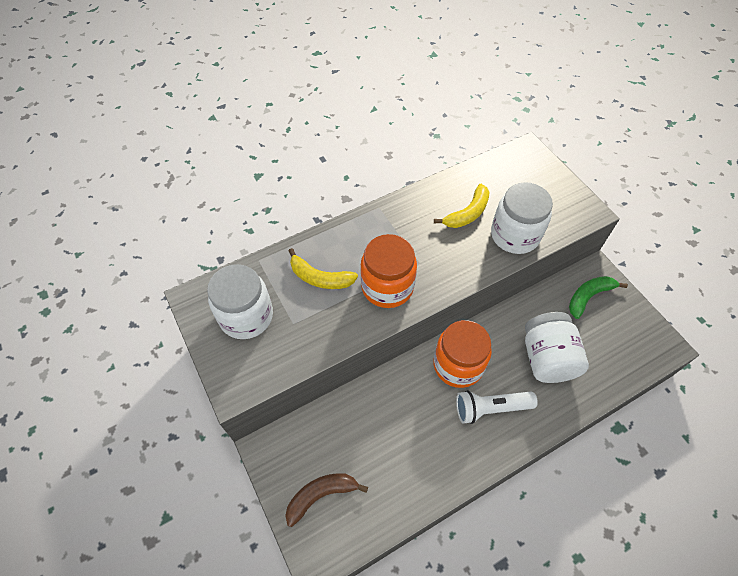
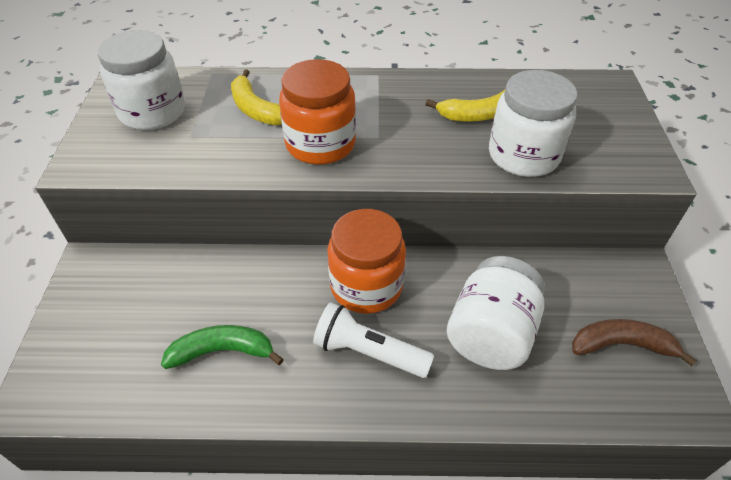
camera: 30 degrees right, 10 degrees down
(321, 495) = (98, 337): brown banana -> brown banana (621, 345)
(588, 297) = (606, 292): green banana -> green banana (222, 351)

